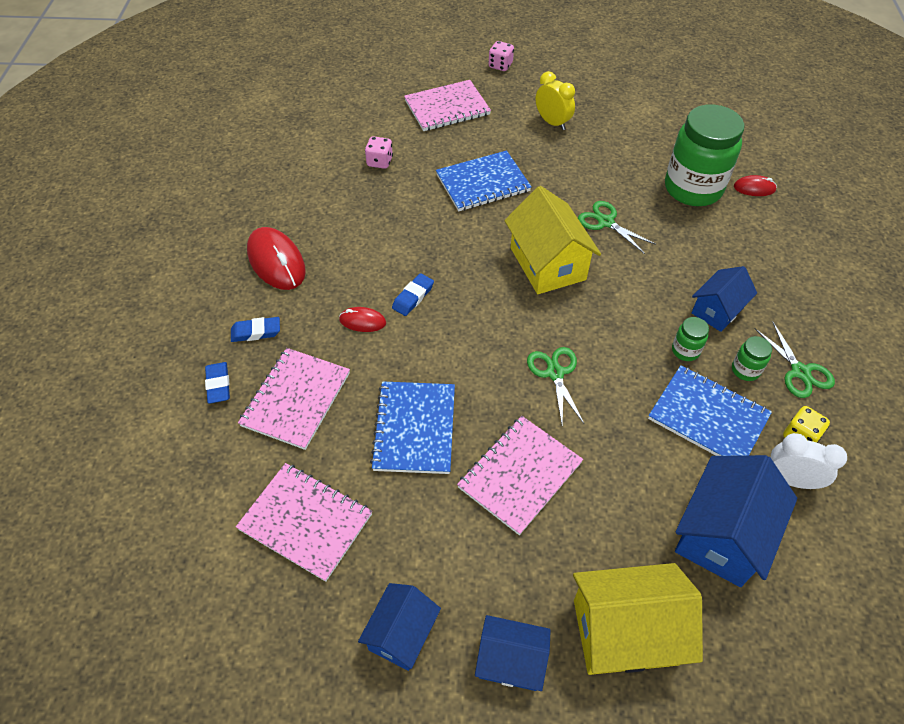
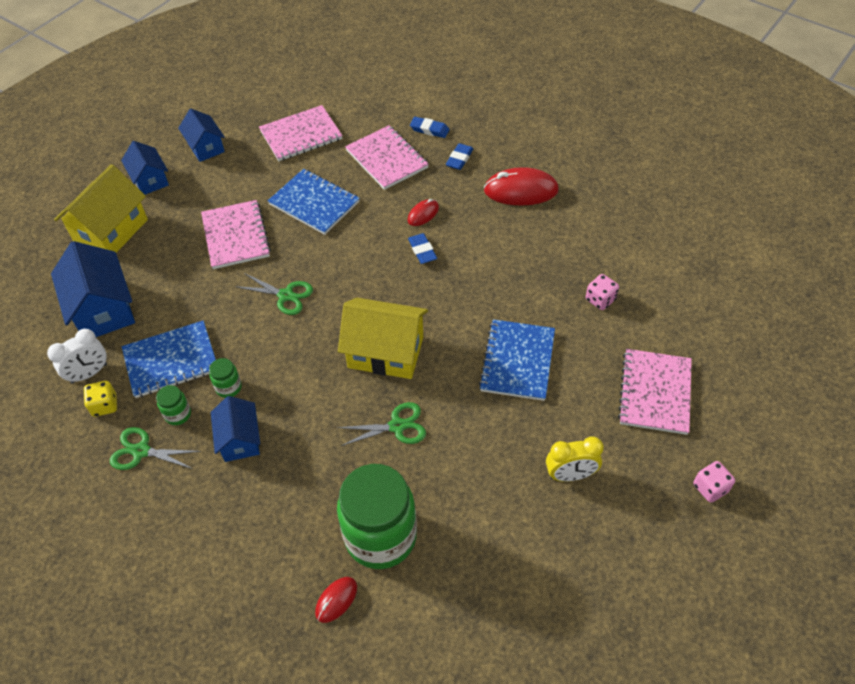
camera: 125 degrees right, 0 degrees up
(511, 661) = (150, 180): blue house -> blue house turned 75 degrees counterclockwise

